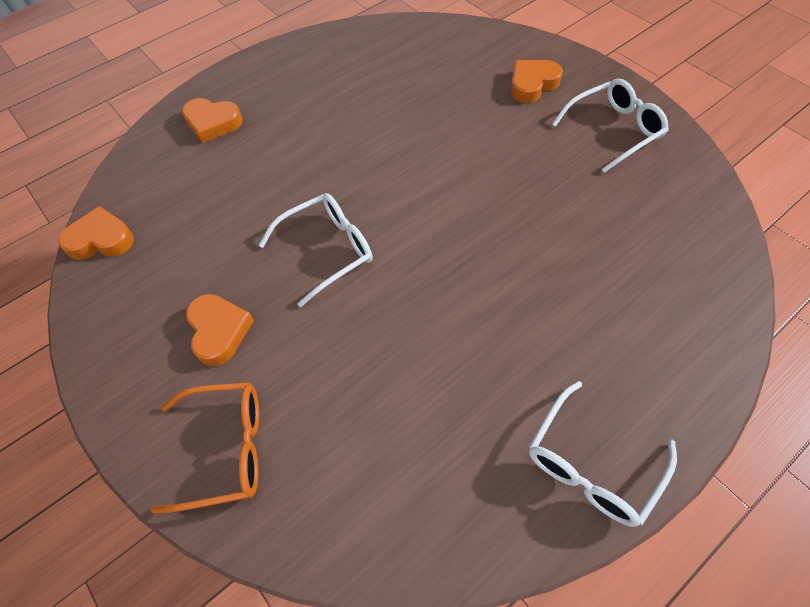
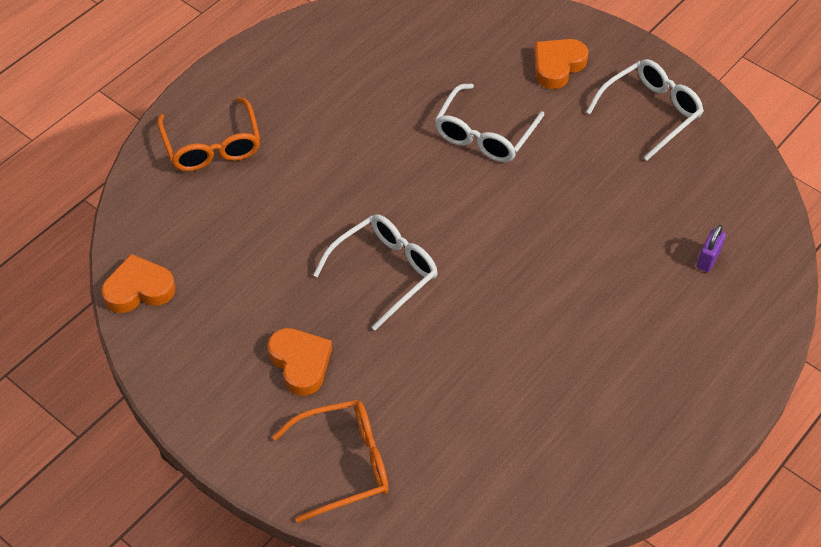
camera: 15 degrees left, 5 degrees down
(212, 123) = (212, 146): orange heart -> orange glasses
(592, 464) = (671, 428): white glasses -> white glasses (484, 134)
(655, 276) = (708, 259): none -> purple padlock

